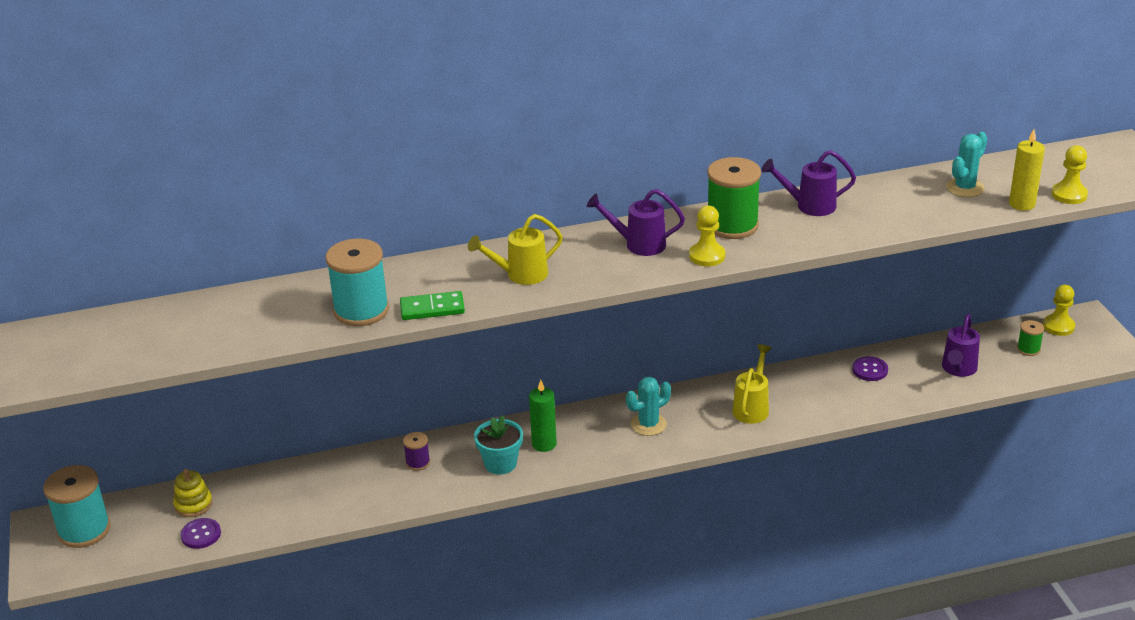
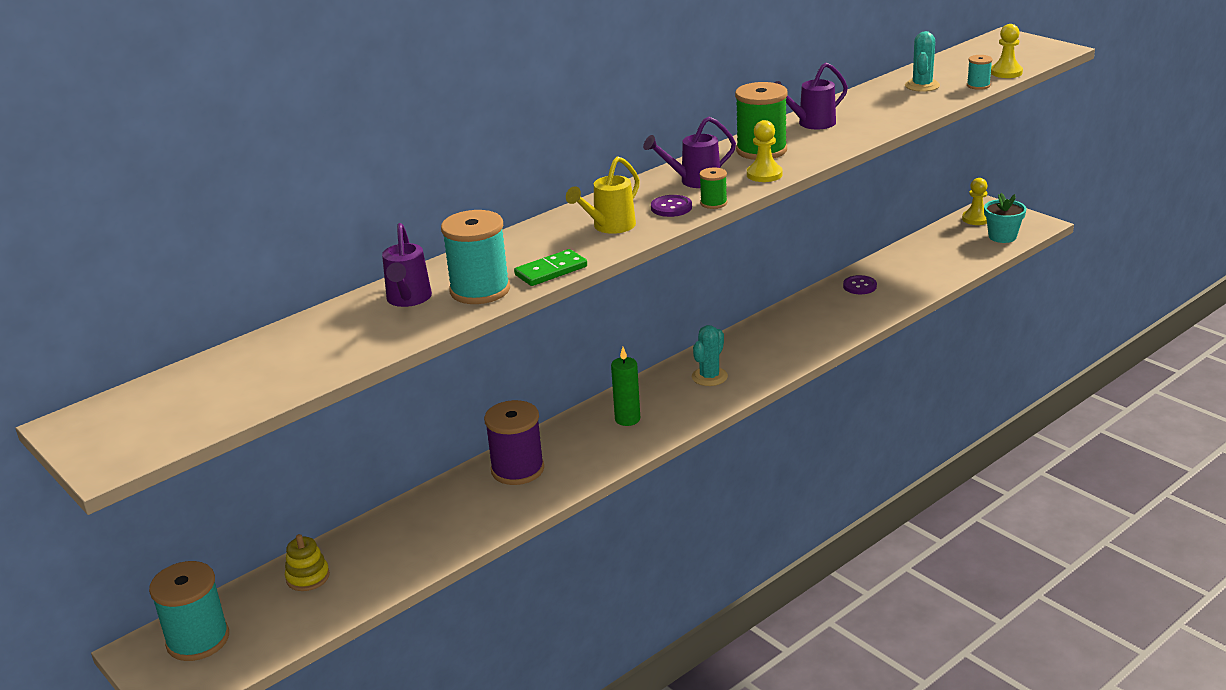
camera: 25 degrees left, 5 degrees down
(201, 534) = (339, 600): purple button -> purple button (671, 207)
(418, 462) = (517, 469): purple spool -> purple spool, size x2.04
(500, 463) = (600, 446): turquoise flower pot -> turquoise flower pot (1002, 237)
(752, 408) = (788, 339): yellow watering can -> none
(958, 369) = (929, 267): purple watering can -> purple watering can (408, 299)
(1022, 204) = (978, 85): yellow candle -> turquoise spool
(1028, 349) = (969, 239): green spool -> green spool (713, 203)

